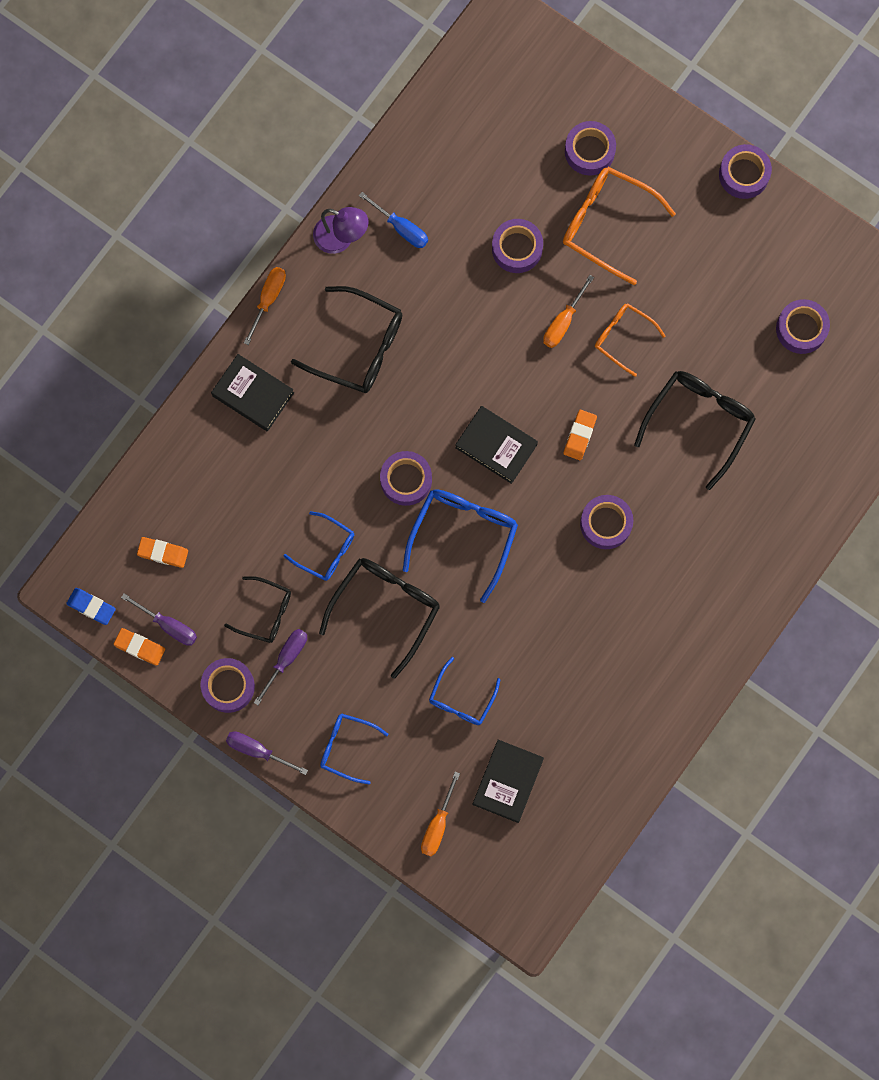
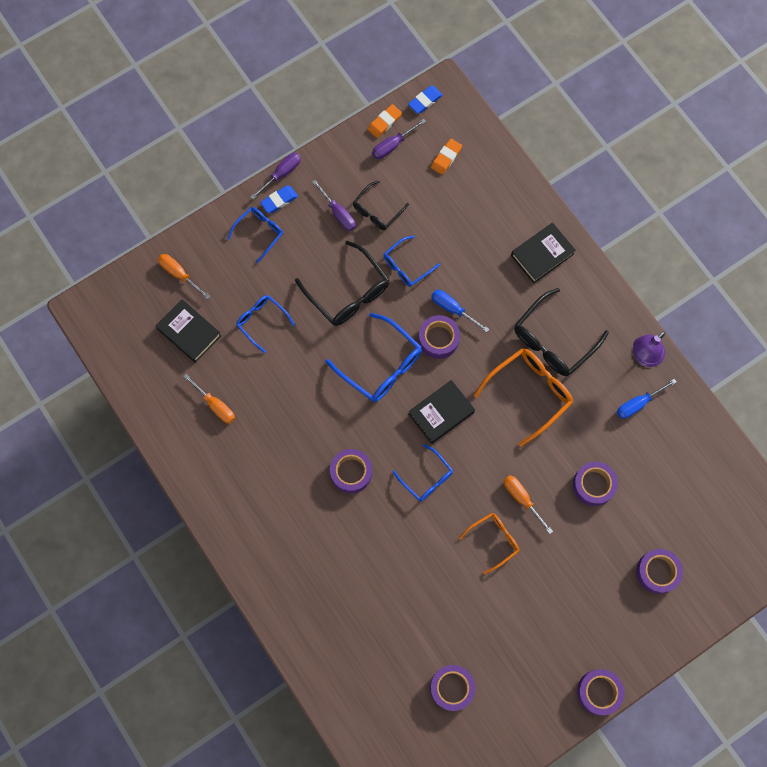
camera: 110 degrees right, 5 degrees down
(228, 686) = (334, 170): purple tape -> none
(268, 299) = (612, 289): orange screwdriver -> orange screwdriver (215, 405)
(294, 739) = (279, 200): none -> blue eraser
(362, 476) = (452, 309): none -> blue screwdriver
(579, 435) = (427, 478): orange eraser -> blue glasses
(606, 224) = (592, 563): orange glasses -> orange glasses (529, 393)
(699, 422) = (404, 575): black glasses -> none

